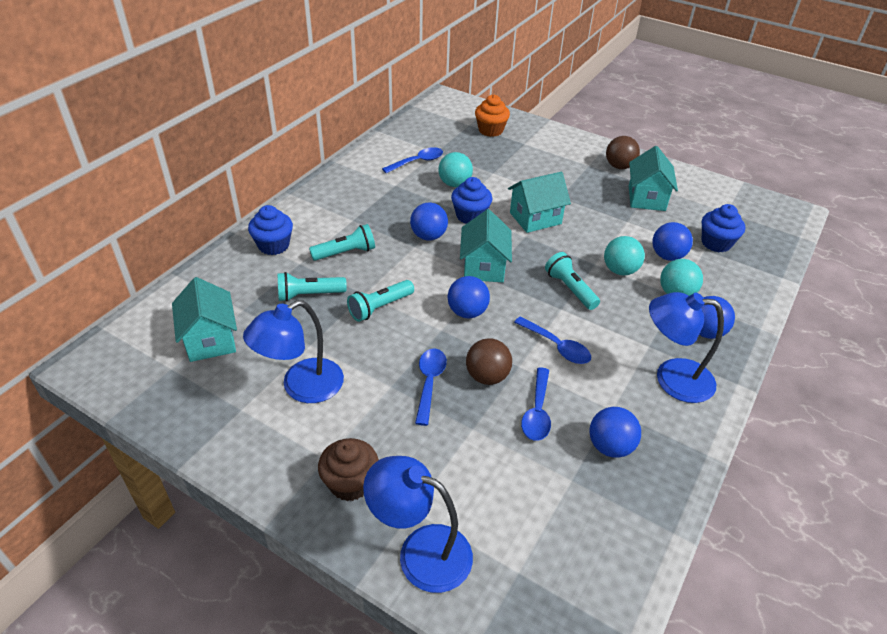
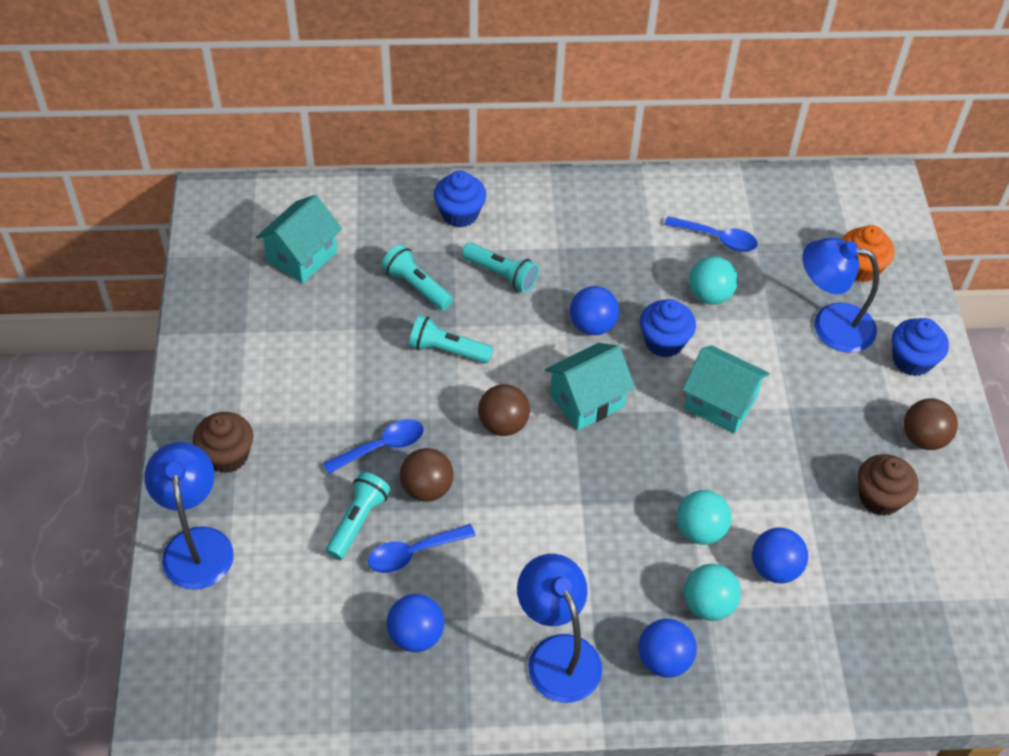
camera: 55 degrees right, 10 degrees up
(302, 387) = (301, 356): blue lamp -> blue lamp (830, 325)
(467, 312) = (503, 424): blue ball -> brown ball
(557, 346) = (518, 527): blue spoon -> none
(570, 289) = (622, 496): turquoise flashlight -> turquoise flashlight (358, 521)
(646, 198) = (879, 498): turquoise house -> brown cupcake
(716, 243) = (854, 612): blue cupcake -> blue cupcake (912, 360)

